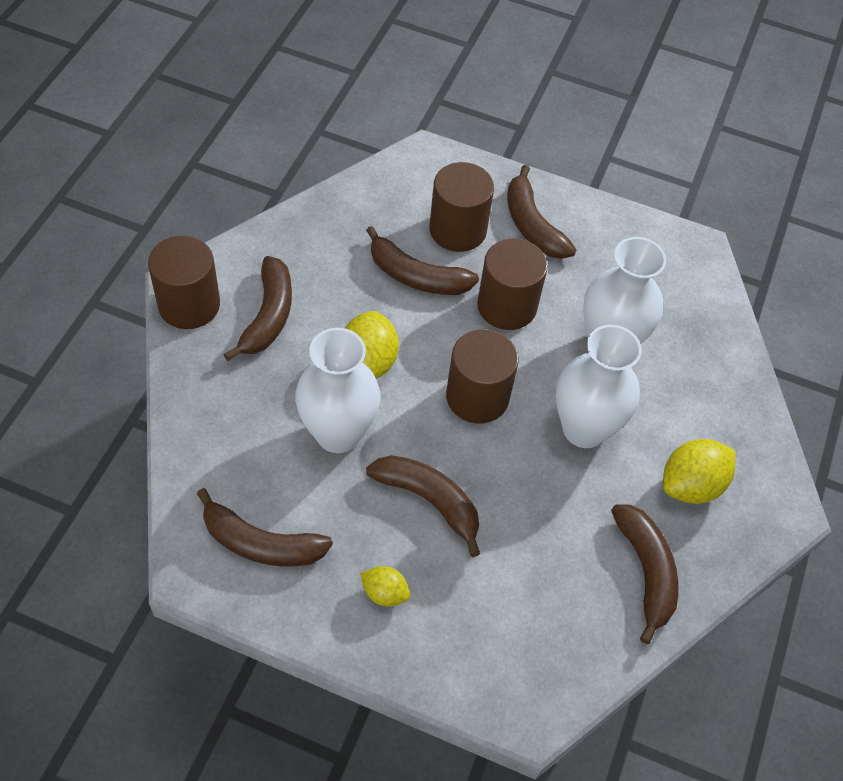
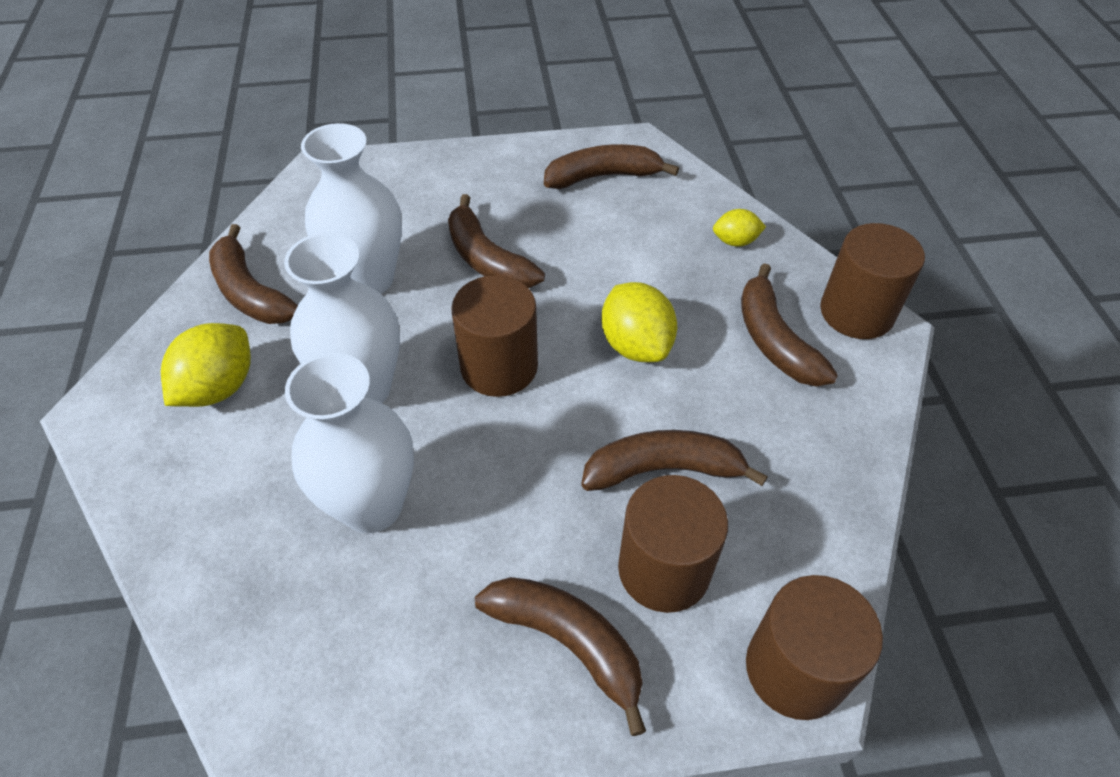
camera: 155 degrees right, 5 degrees down
(338, 433) = (610, 272): white vase -> white vase (369, 279)
(384, 593) = (481, 187): yellow lemon -> yellow lemon (735, 241)
(429, 501) = (487, 259): brown banana -> brown banana turned 45 degrees clockwise
(507, 306) = (529, 489): brown cylinder -> brown cylinder (795, 669)

